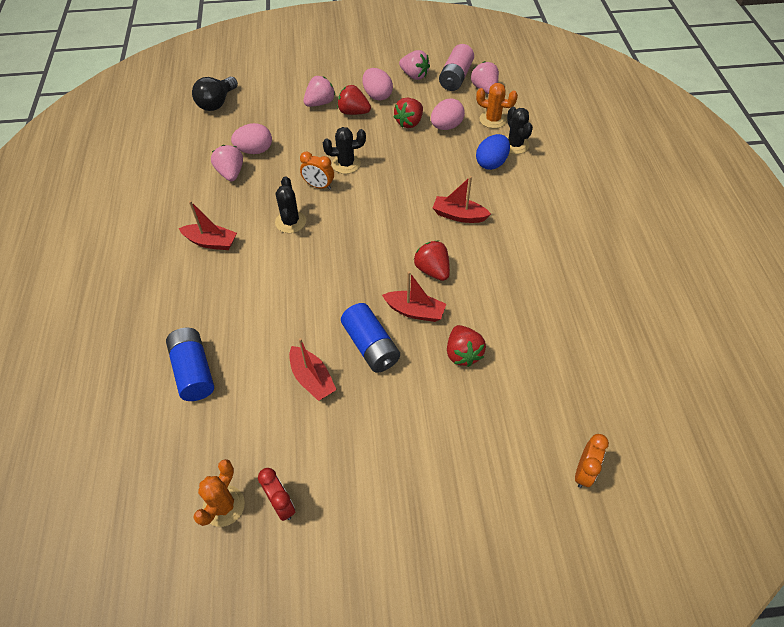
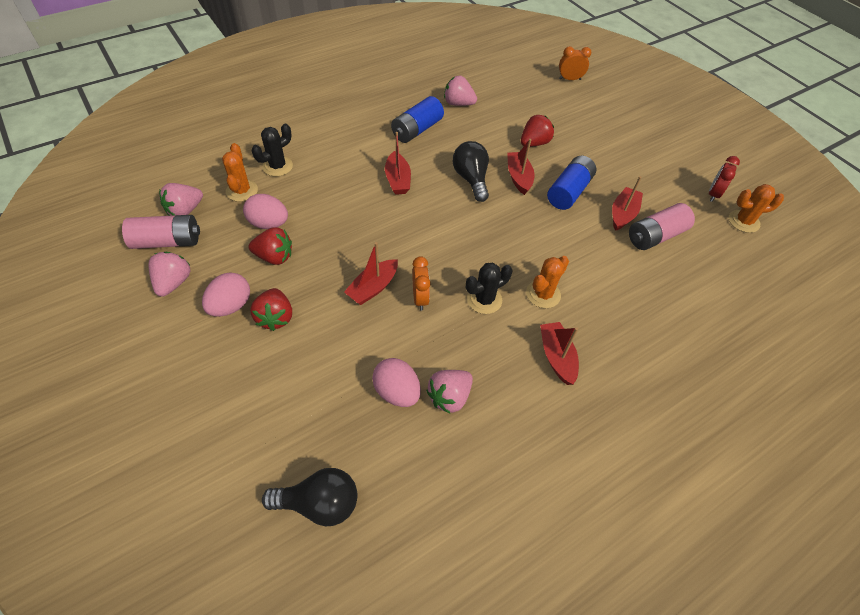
camera: 120 degrees left, 0 degrees up
(194, 371) = (684, 291): blue battery -> blue battery (417, 130)
(266, 391) = (655, 236): none -> pink battery
(268, 261) = (543, 294): none -> orange cactus
(320, 103) = (269, 363): pink strawberry -> pink strawberry (458, 103)
(346, 164) = (373, 288): black cactus -> red boat
(432, 270) = (471, 179): red strawberry -> black light bulb
(491, 163) = (314, 176): blue egg -> none

